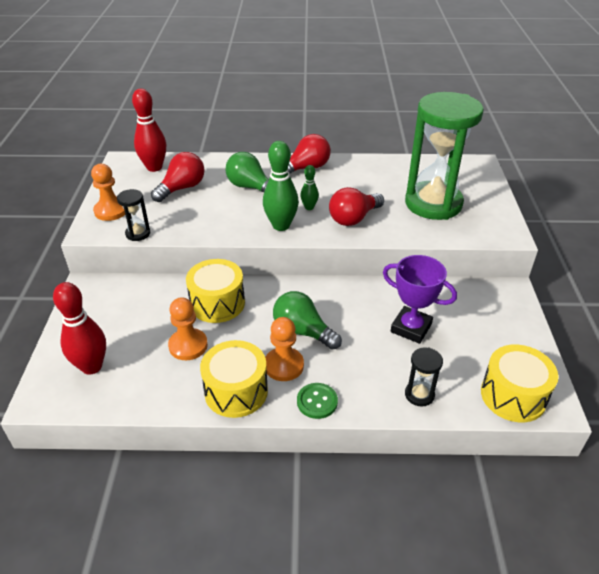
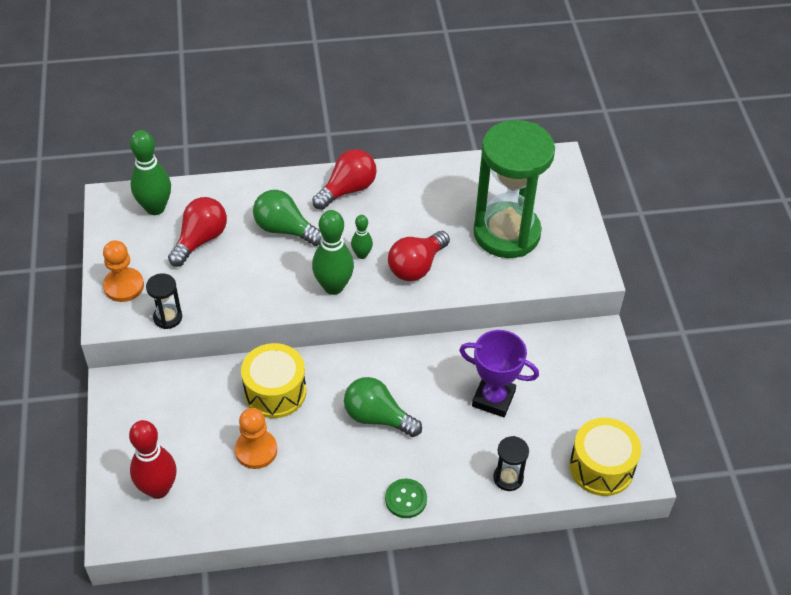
camera: 10 degrees left, 10 degrees up
(154, 167) = (155, 208): red bowling pin -> green bowling pin
(236, 391) = (320, 498): yellow drum -> none
(284, 365) = (364, 462): orange pawn -> none

